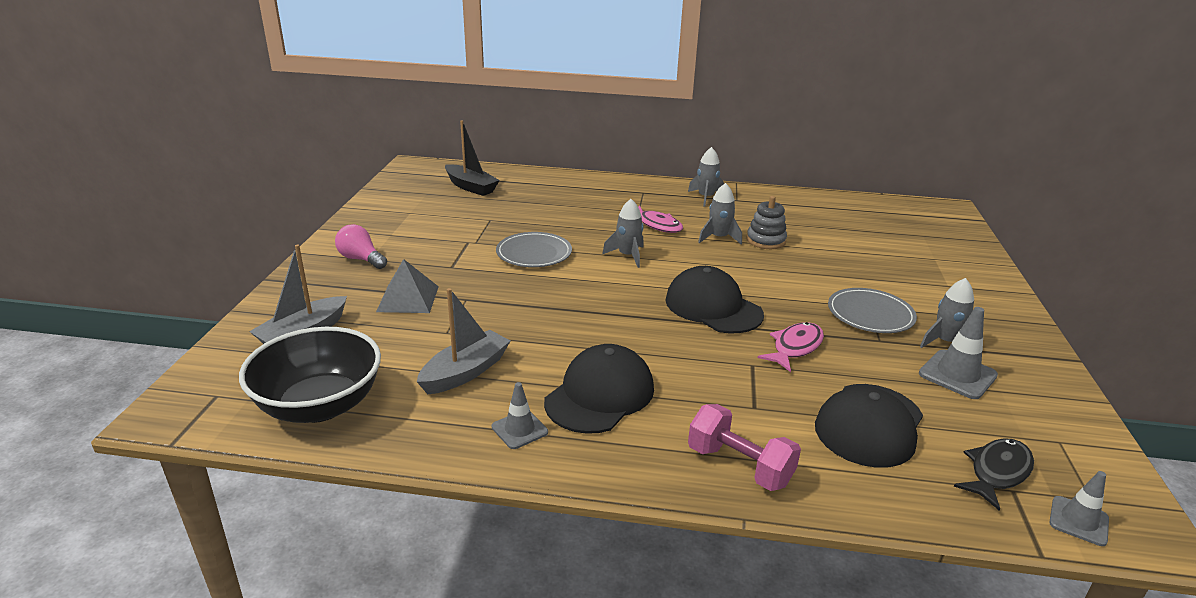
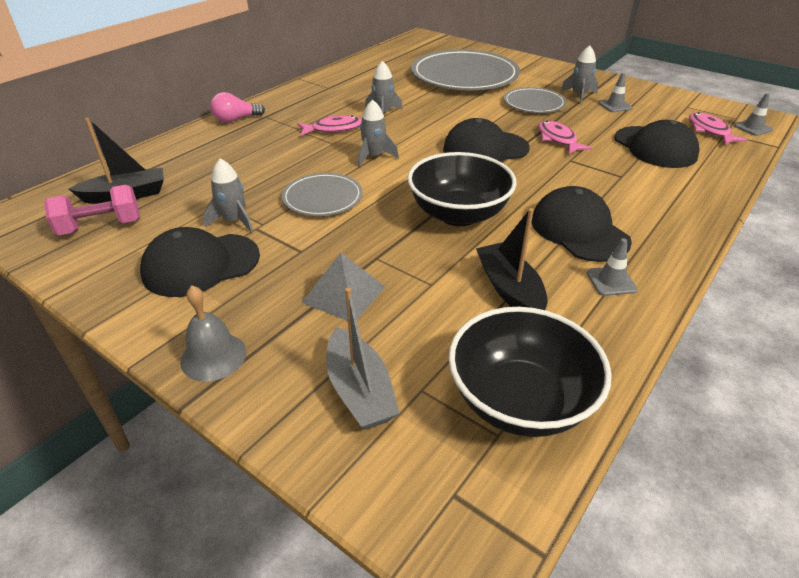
camera: 60 degrees left, 10 degrees up
(314, 273) = (213, 356): none -> grey bell
(361, 259) = (217, 310): pink light bulb -> pink light bulb (236, 119)
(408, 238) = (201, 265): none -> black cap
(465, 372) = (509, 289): grey boat -> black boat
(567, 320) = (458, 214): none -> black bowl
(706, 197) = (309, 96): grey rocket -> grey rocket (234, 221)
(739, 466) = (684, 202): pink dumbbell -> pink dumbbell (101, 227)
(766, 241) = (405, 100): grey stacking toy -> none
(877, 257) = (464, 76): none -> grey plate
(957, 375) = (615, 105): grey traffic cone -> grey traffic cone, size x0.65
(997, 472) = (709, 131): black fish -> pink fish

